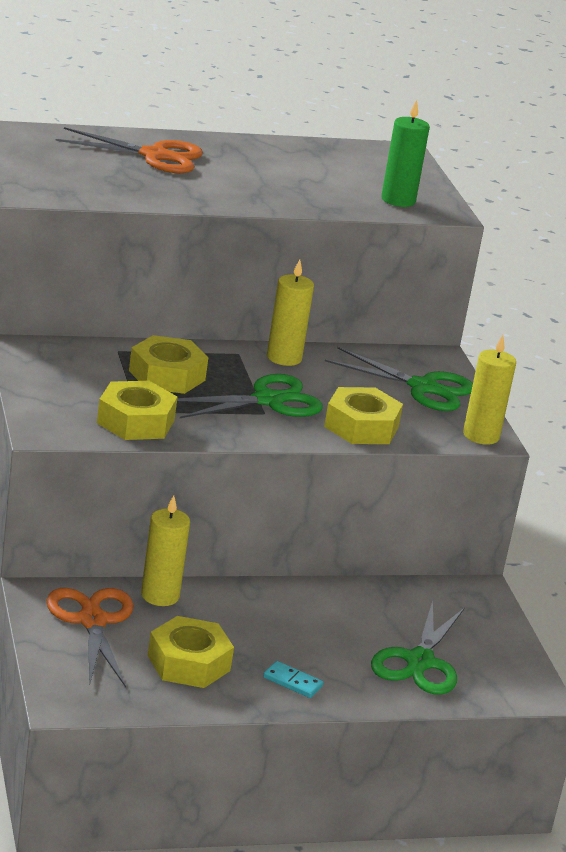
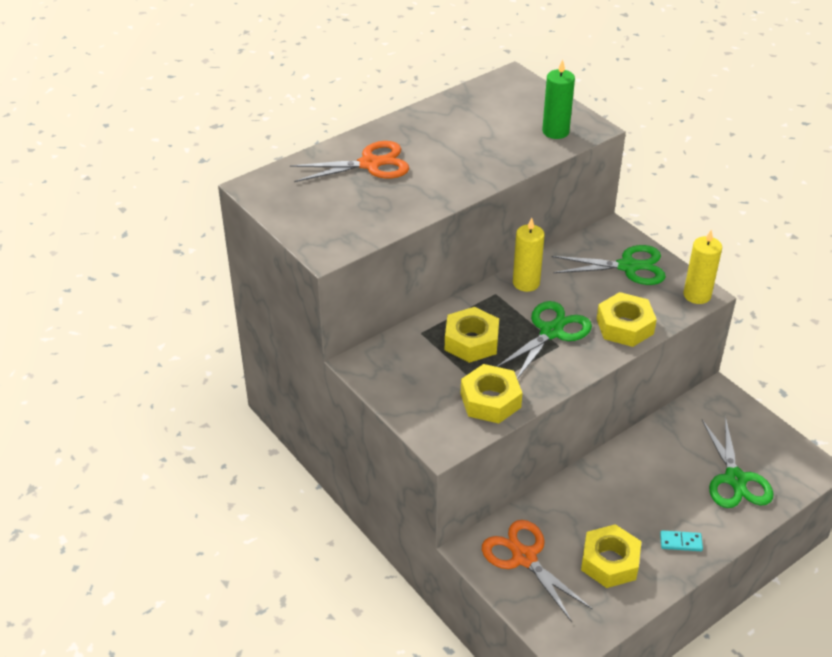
camera: 20 degrees left, 15 degrees up
(160, 596) = (545, 508): yellow candle -> none

